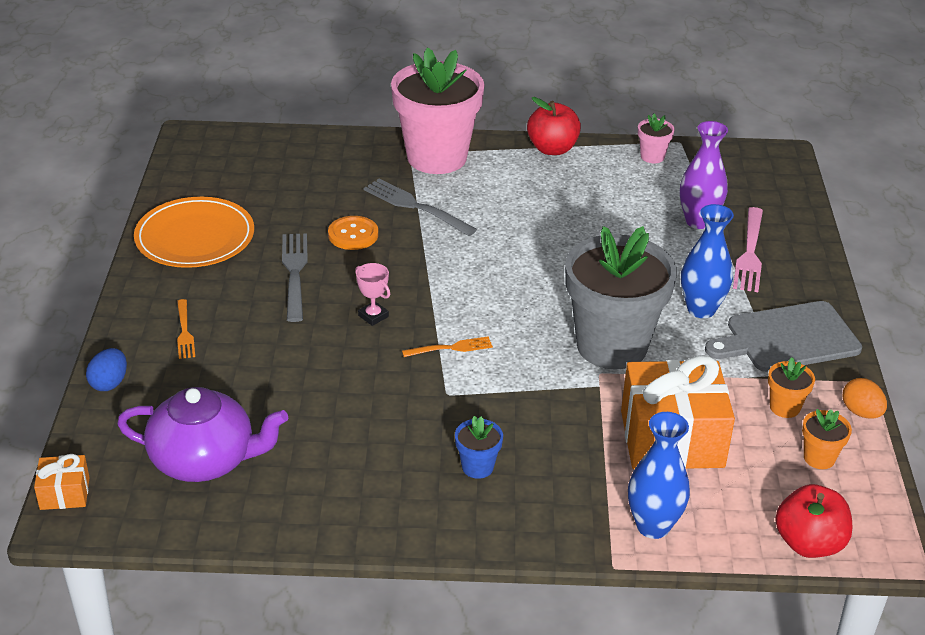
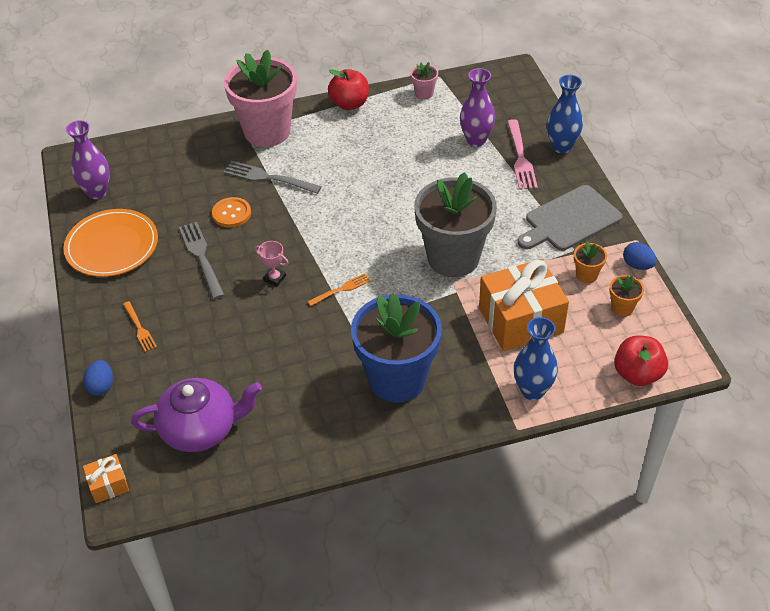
camera: 15 degrees left, 10 degrees up
(205, 178) = (97, 192): none -> purple vase
(477, 467) = (397, 379): blue flower pot -> blue flower pot, size x2.47
(701, 309) = (503, 212): blue vase -> blue vase (561, 147)
(861, 412) = (637, 265): orange egg -> blue egg

